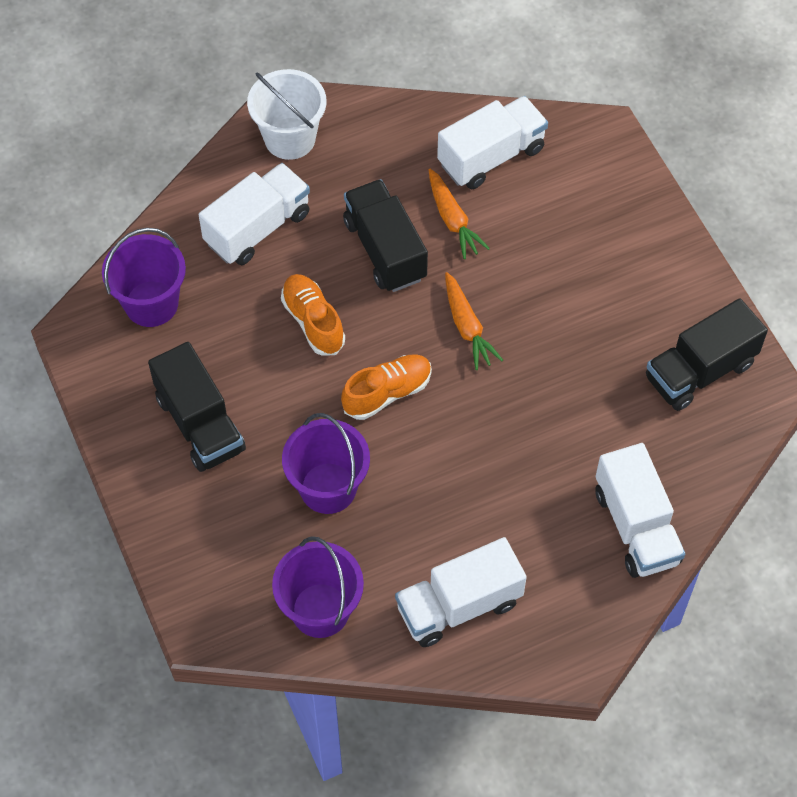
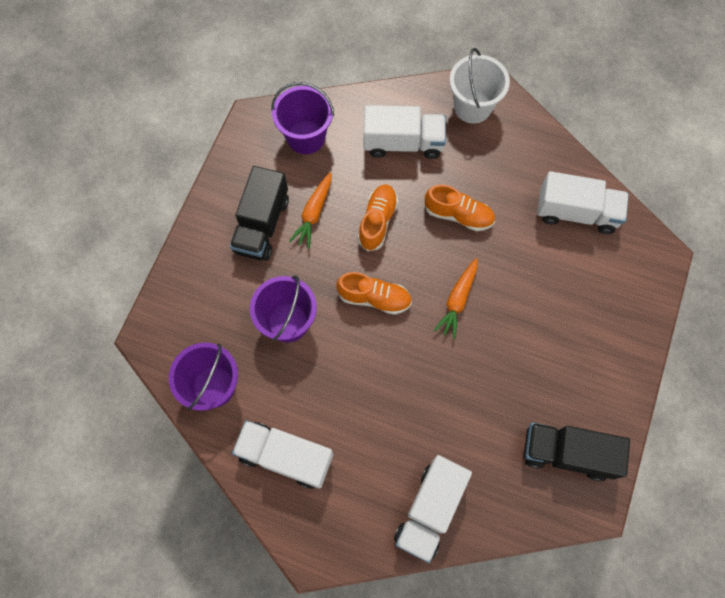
camera: 45 degrees right, 10 degrees up
(385, 250) = (458, 215): black truck -> orange shoe
(452, 219) = (515, 230): orange carrot -> orange carrot (314, 213)

